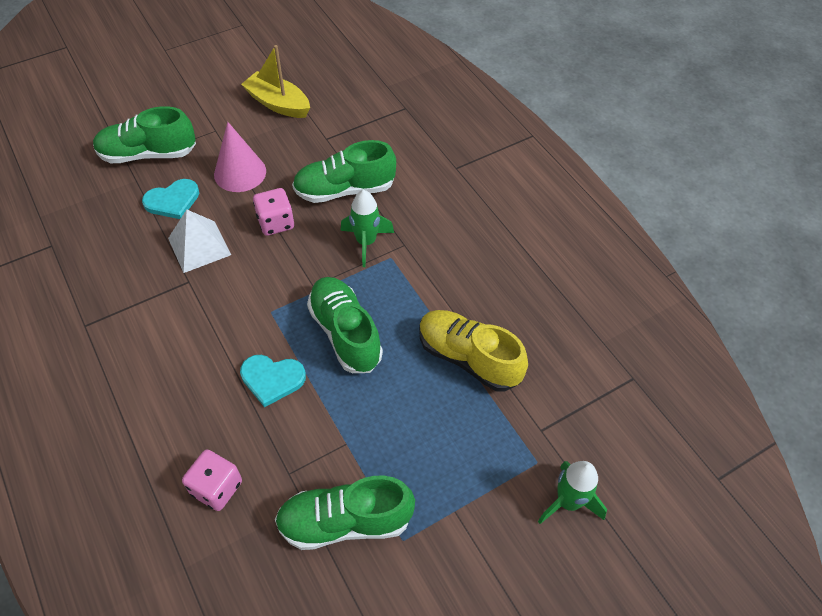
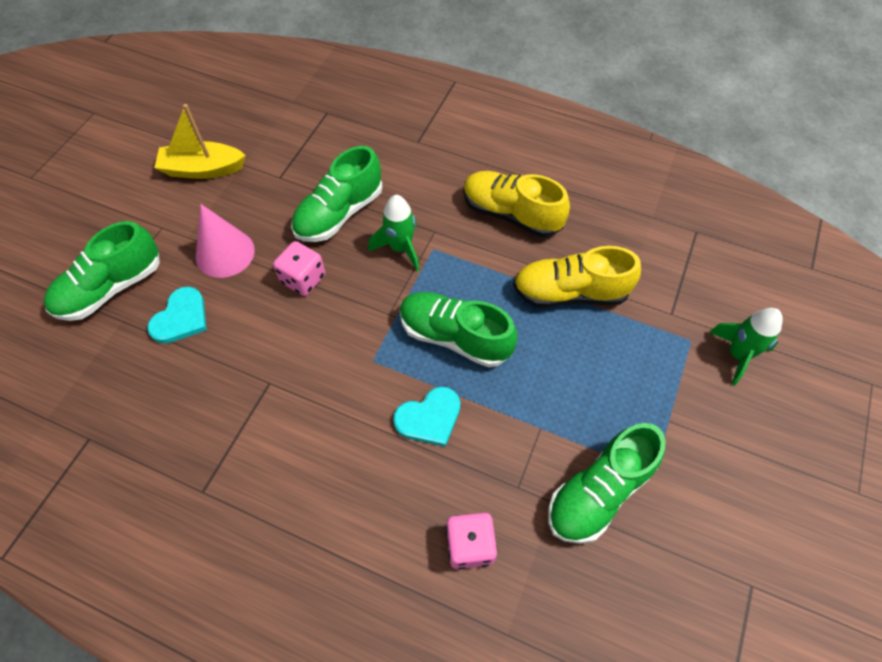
camera: 35 degrees left, 5 degrees up
(199, 246) = (249, 344): white pyramid -> none
(478, 267) = (511, 214): none -> yellow shoe

